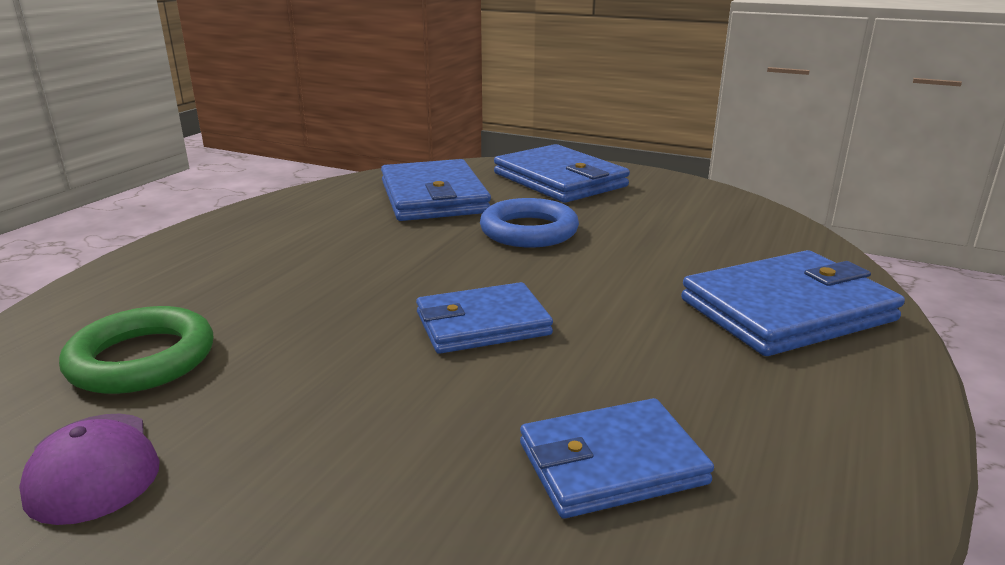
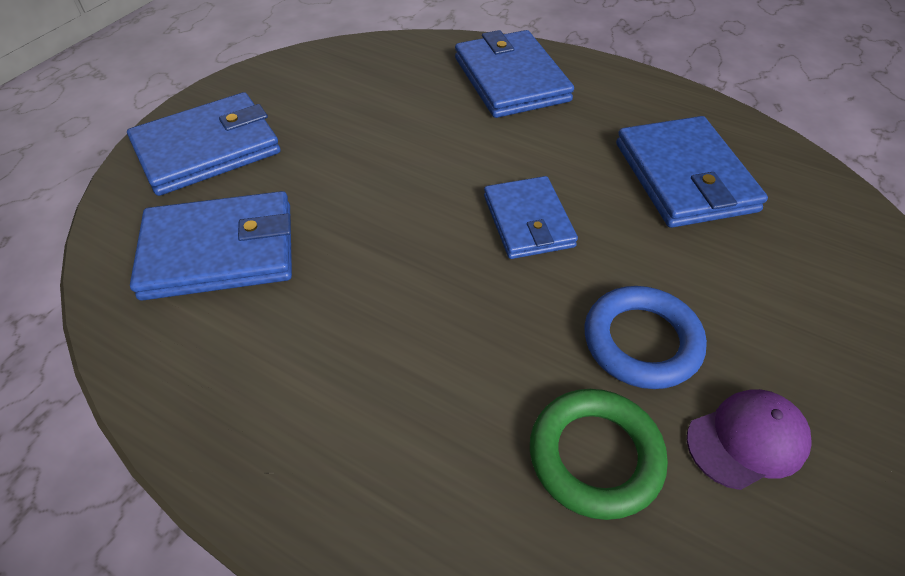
camera: 85 degrees left, 25 degrees up
(529, 231) = (345, 182): blue ring -> blue ring (641, 341)
(611, 463) = (684, 177): blue wallet -> blue wallet, size x1.50

